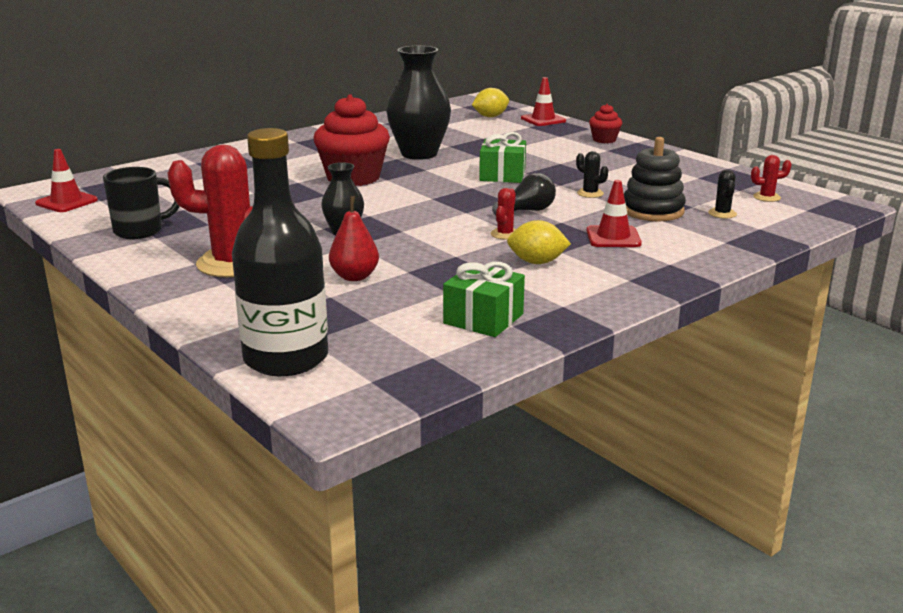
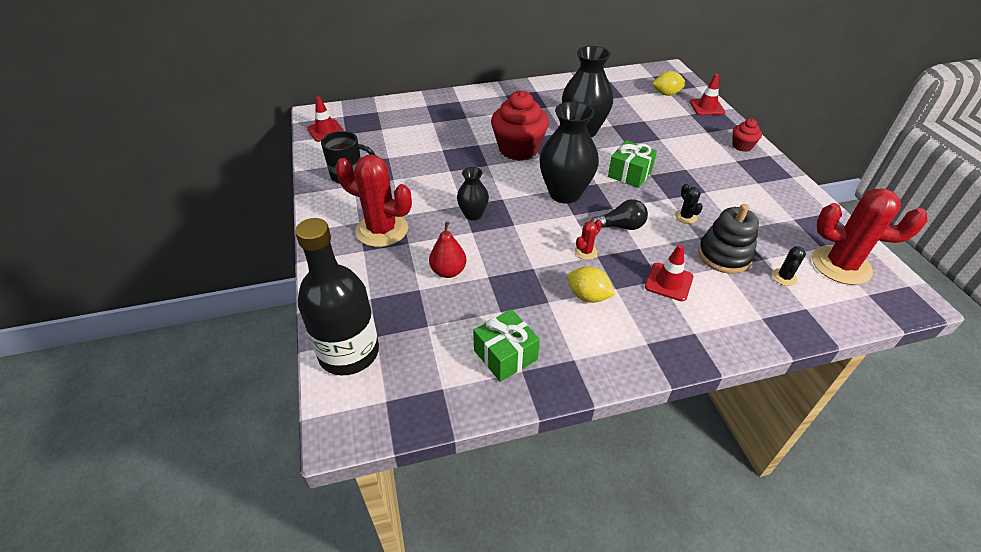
camera: 25 degrees right, 20 degrees up
(441, 200) = (564, 193): none -> black vase
(766, 197) = (841, 265): red cactus -> red cactus, size x2.34

